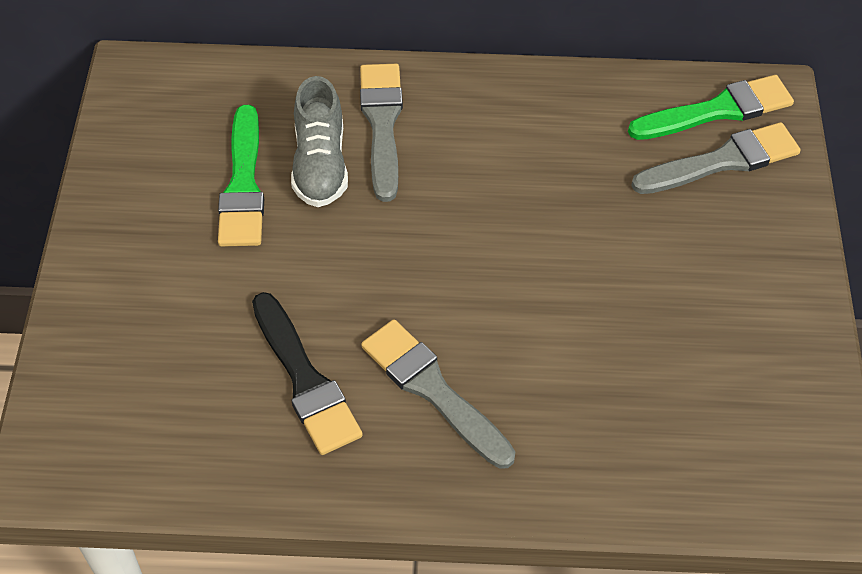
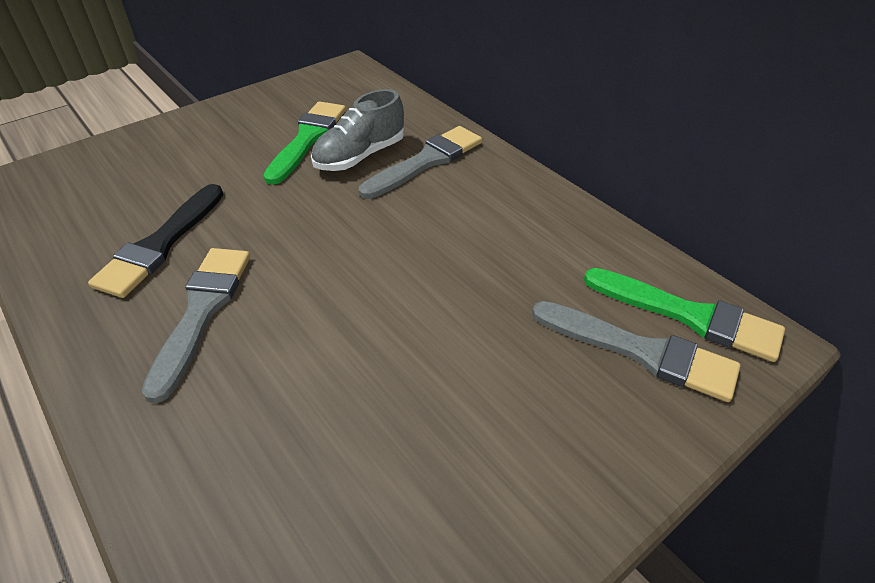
camera: 50 degrees right, 10 degrees down
(243, 185) = (307, 139): green brush -> green brush turned 150 degrees clockwise

